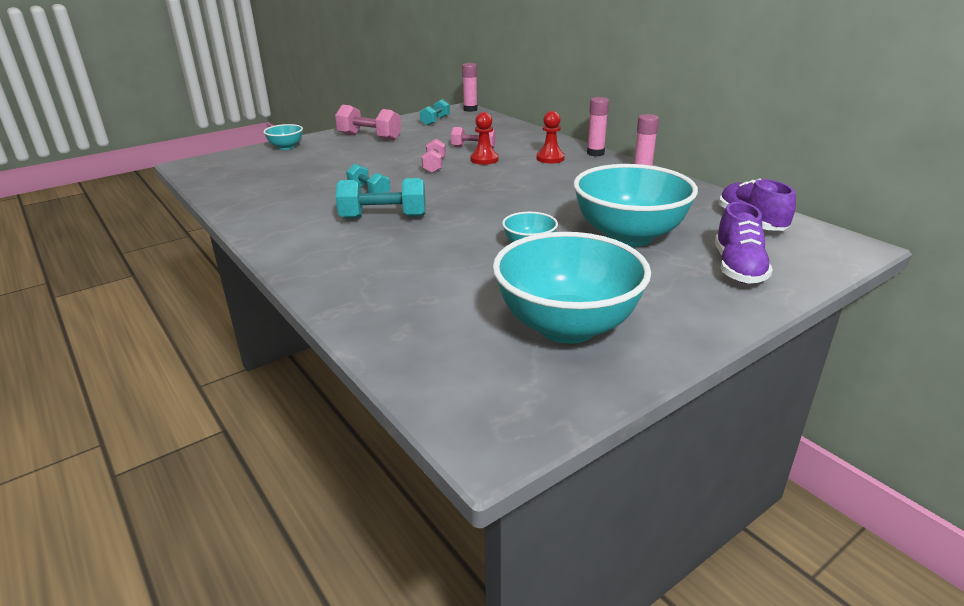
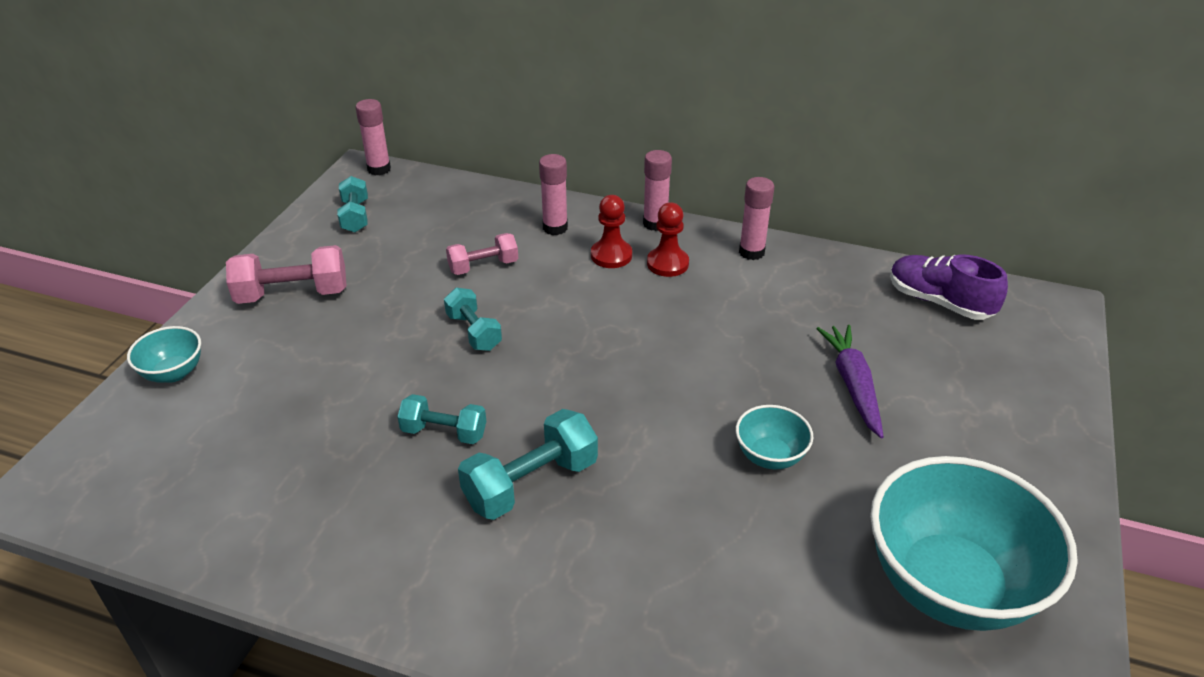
camera: 35 degrees left, 10 degrees up
(434, 166) = (474, 332): pink dumbbell -> turquoise dumbbell
(484, 159) = (528, 290): red pawn -> red pawn (667, 263)
(533, 143) = (555, 228): none -> pink glue stick
(629, 236) = (852, 385): turquoise bowl -> purple carrot
(738, 268) = (1001, 393): purple shoe -> none

